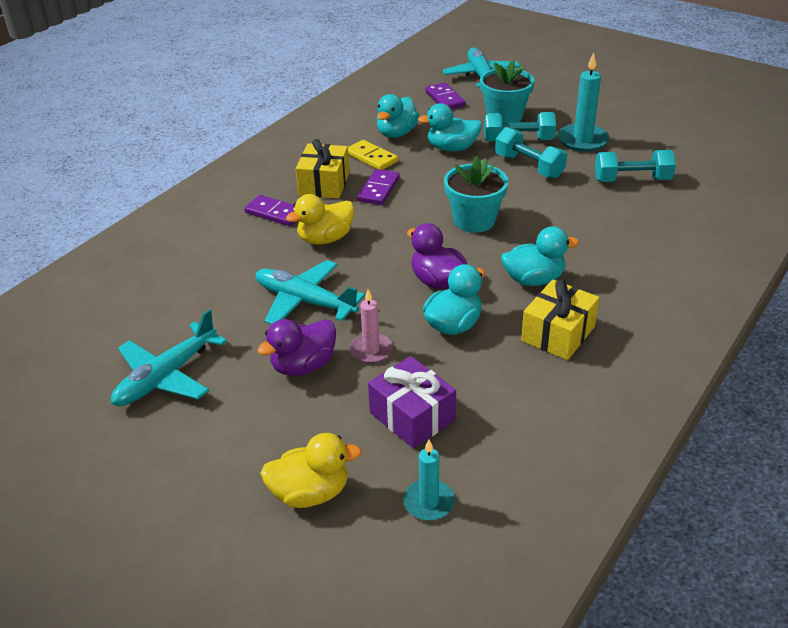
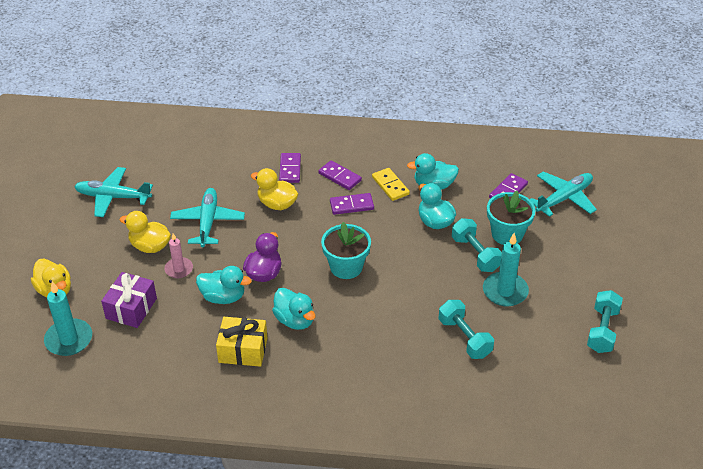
camera: 60 degrees right, 5 degrees up
(303, 365) = (150, 246): purple duck -> yellow duck
(324, 184) = (339, 177): yellow gift -> purple domino
(371, 157) = (390, 186): yellow domino -> yellow domino turned 45 degrees counterclockwise
(429, 502) = (69, 339): turquoise candle -> turquoise candle, size x1.58
(529, 166) = (440, 272): turquoise dumbbell -> turquoise dumbbell (602, 330)

